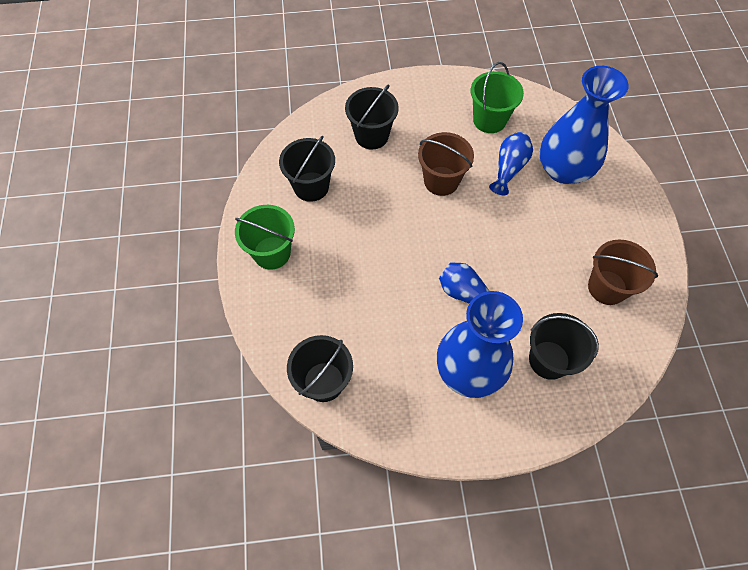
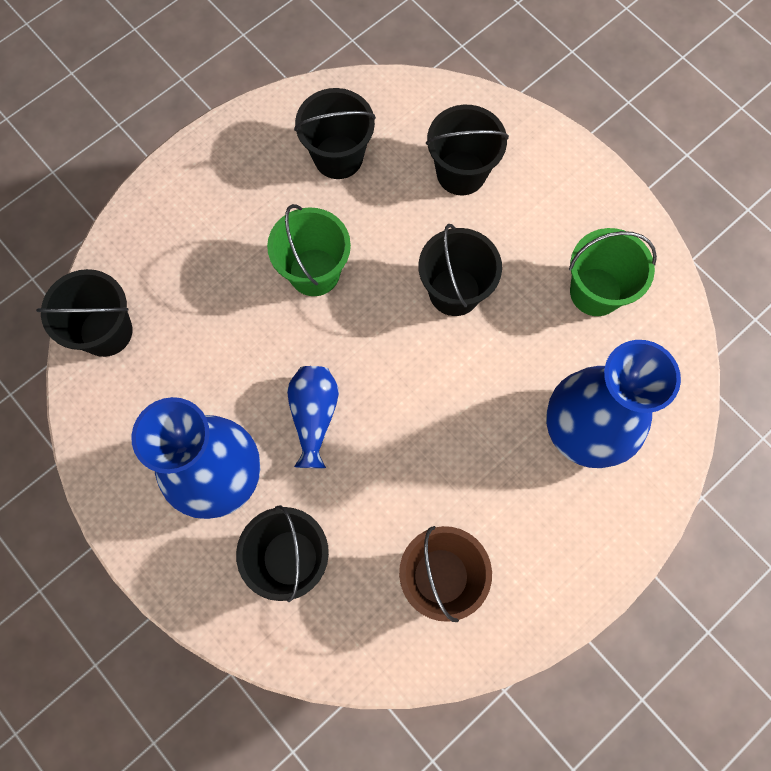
camera: 55 degrees right, 10 degrees up
(272, 253) = (223, 176): green bucket -> green bucket (314, 272)
(441, 181) = (454, 291): brown bucket -> black bucket
(509, 169) = (535, 359): blue vase -> none

